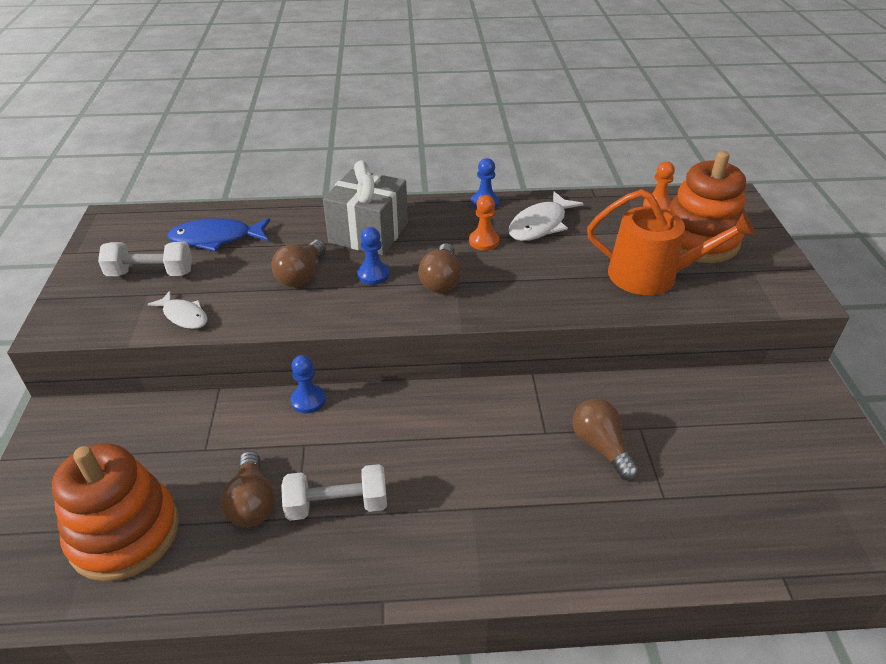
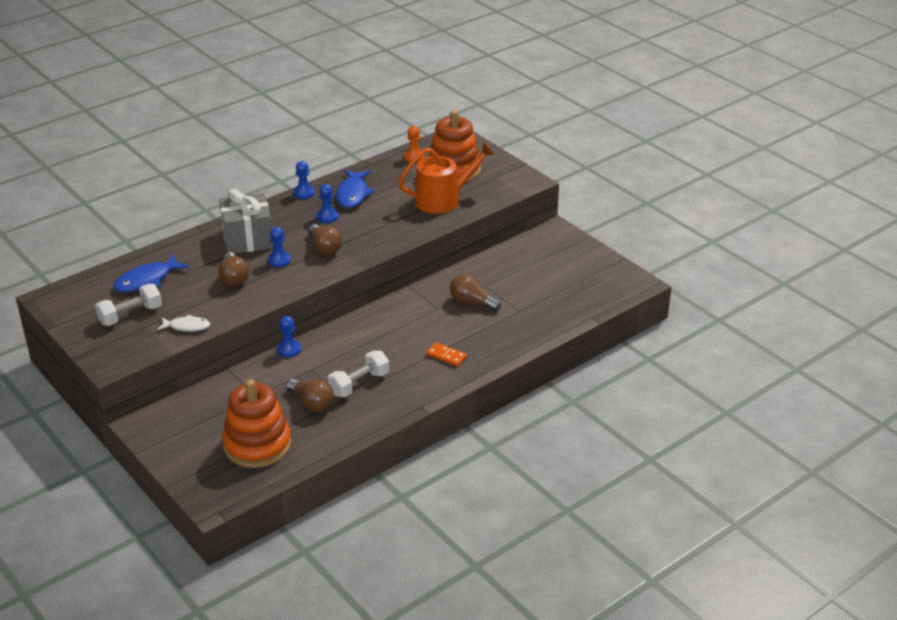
camera: 35 degrees left, 5 degrees down
(484, 241) = (327, 217): orange pawn -> blue pawn
(493, 524) = (446, 356): none -> orange domino
(540, 225) = (353, 194): white fish -> blue fish

